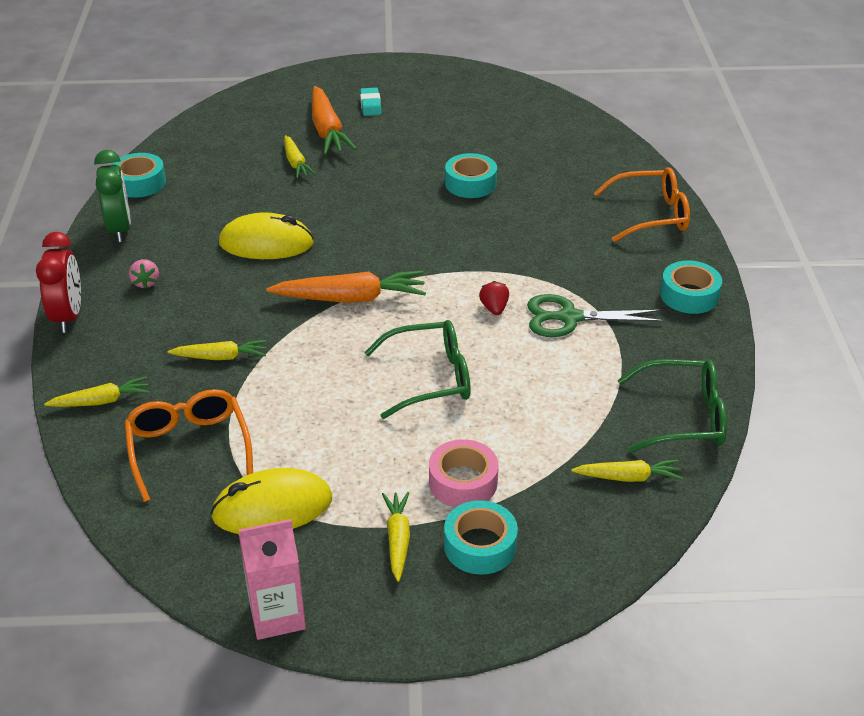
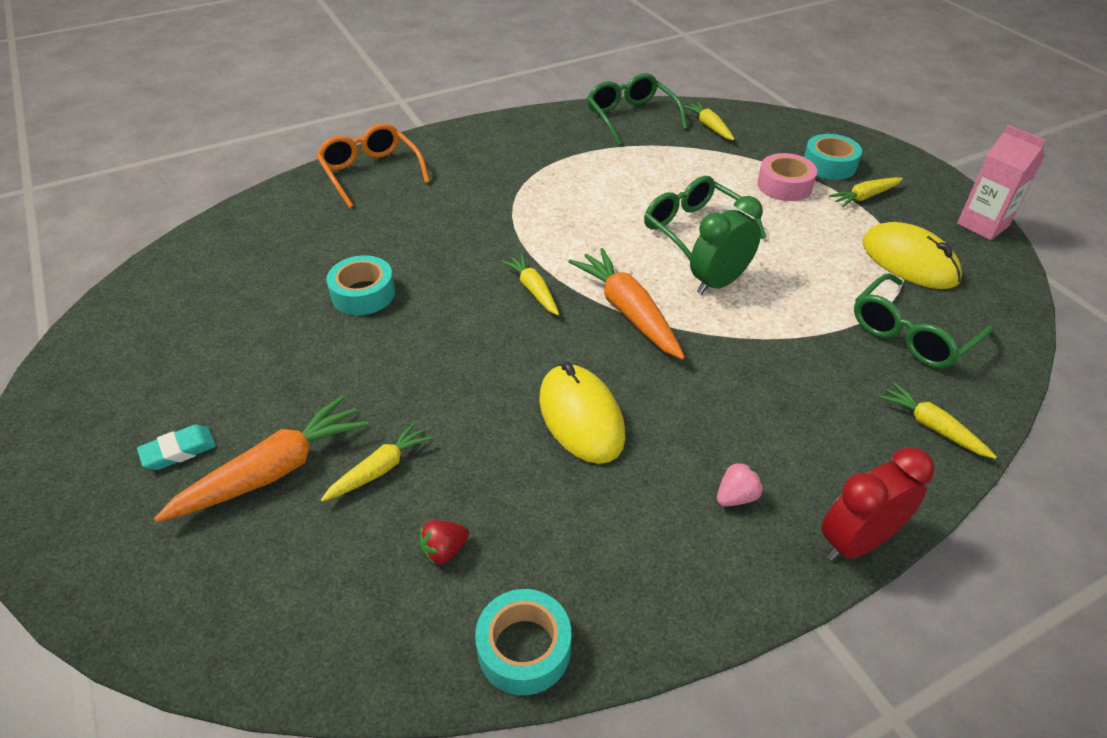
camera: 115 degrees left, 5 degrees up
(120, 229) = (654, 599): green clock -> green clock (718, 282)
(189, 449) = (912, 333): orange glasses -> green glasses
(220, 357) = (790, 367): yellow carrot -> yellow carrot (533, 290)
(494, 308) = (574, 222): red strawberry -> red strawberry (444, 550)
(569, 318) = (557, 182): green scissors -> none
(689, 295) = (484, 136): turquoise tape -> none

